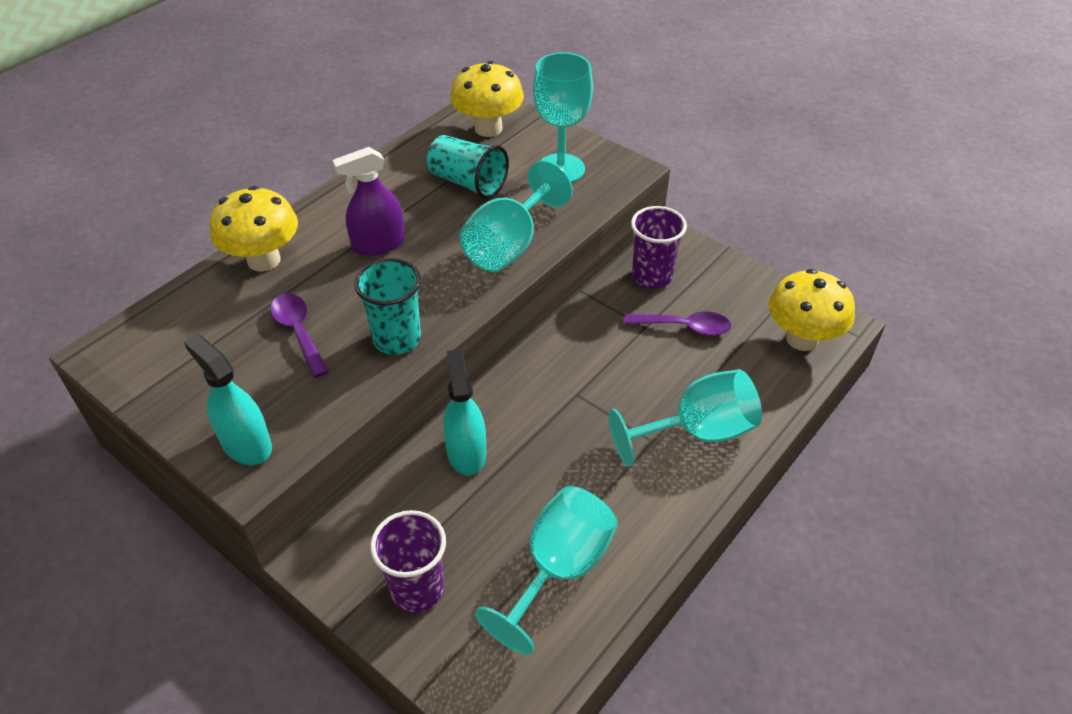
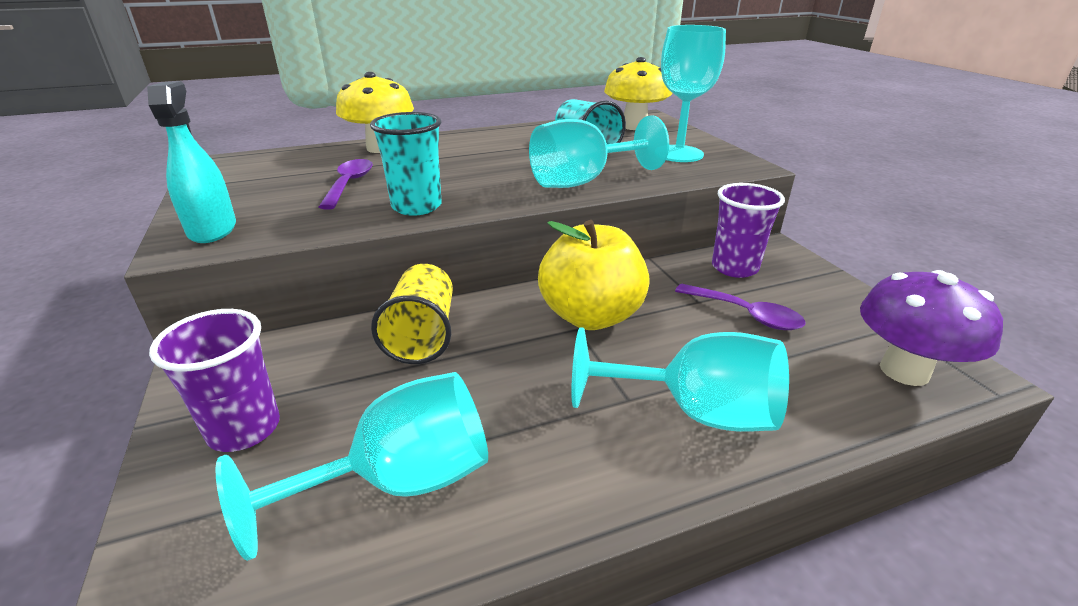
camera: 30 degrees right, 15 degrees down
(378, 244) = (474, 158): purple spray bottle -> none
(466, 452) = (422, 335): turquoise spray bottle -> yellow cup
(578, 377) = (591, 316): none -> yellow apple
(802, 339) = (904, 371): yellow mushroom -> purple mushroom

